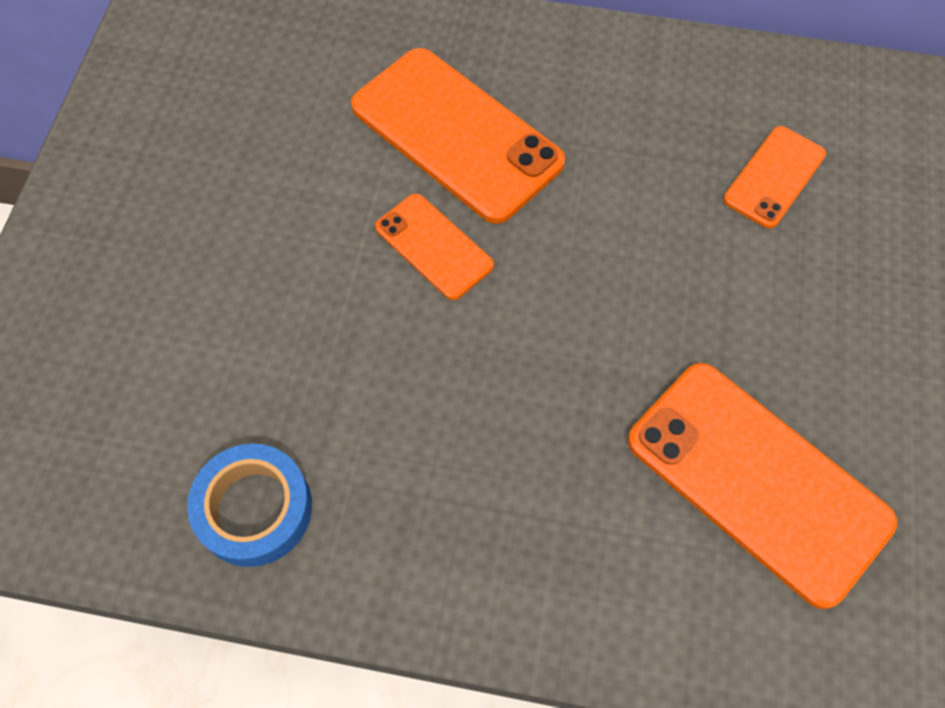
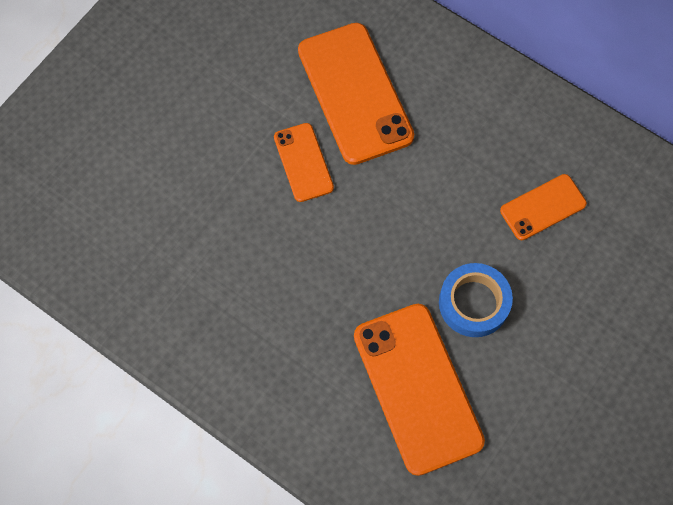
camera: 25 degrees right, 5 degrees up
(254, 509) = (127, 275): blue tape -> blue tape (474, 303)

